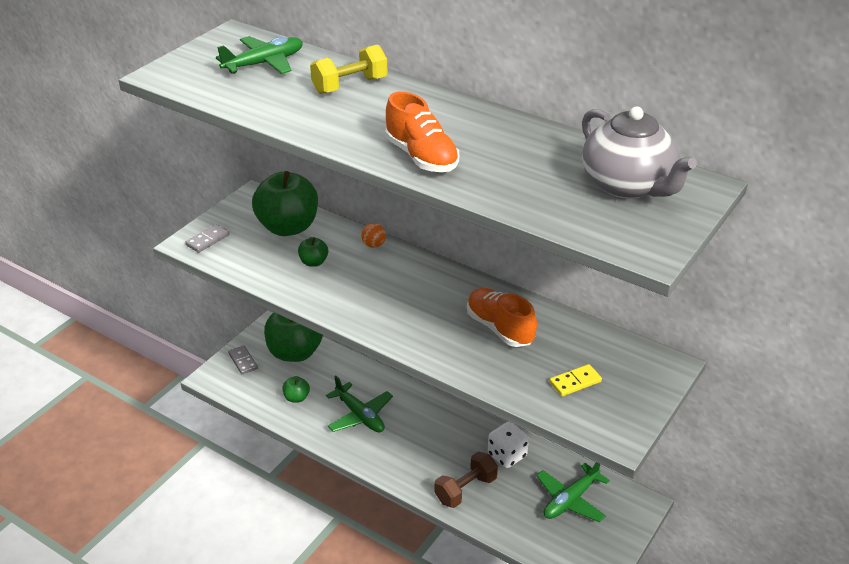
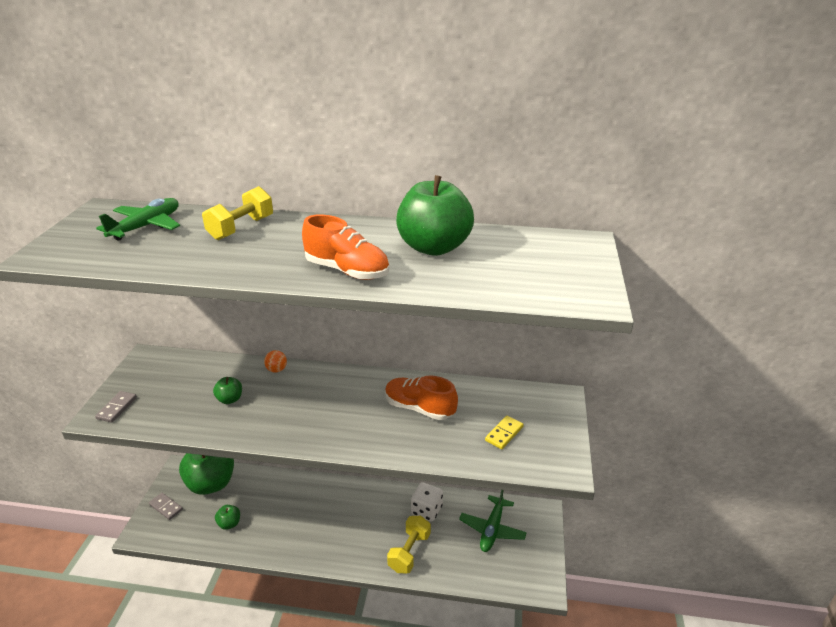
camera: 25 degrees left, 5 degrees down
(288, 227) = (191, 375): green apple -> green apple (434, 247)
(360, 415) = (292, 520): green plane -> none
(465, 489) = (409, 552): brown dumbbell -> yellow dumbbell
(628, 185) = (532, 254): grey teapot -> none

